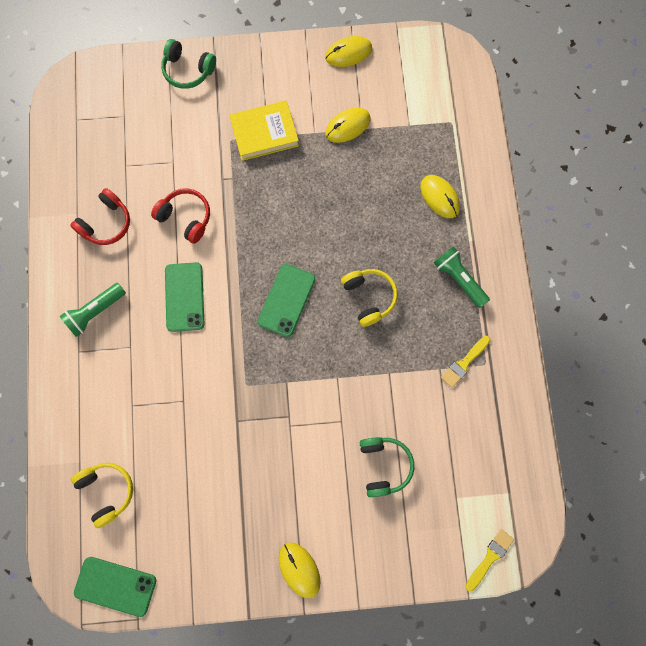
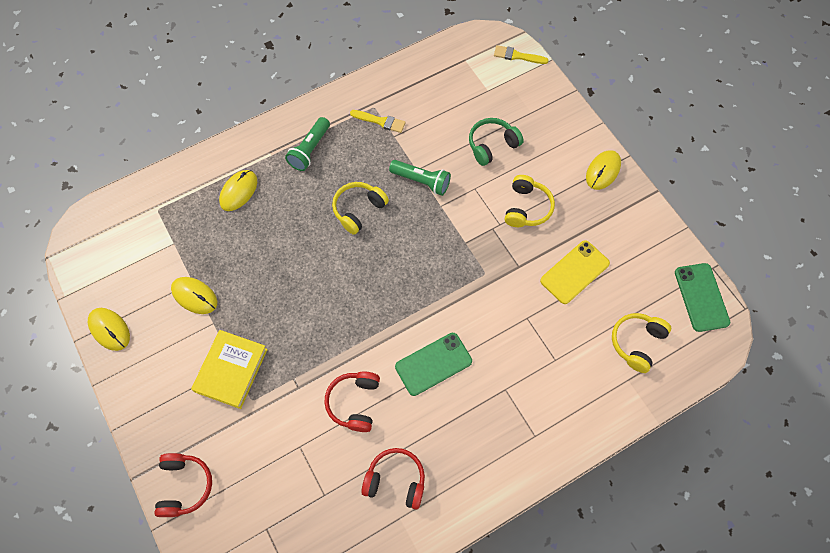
camera: 115 degrees left, 10 degrees down
(95, 312) = (490, 440): green flashlight -> green flashlight (422, 181)
(188, 70) = (185, 486): green headphones -> red headphones
(204, 472) = (574, 272): none -> yellow phone
(264, 133) = (231, 370): yellow book -> yellow book turned 60 degrees clockwise
(286, 300) = (393, 274): green phone -> none
(295, 463) = (527, 208): none -> yellow headphones

